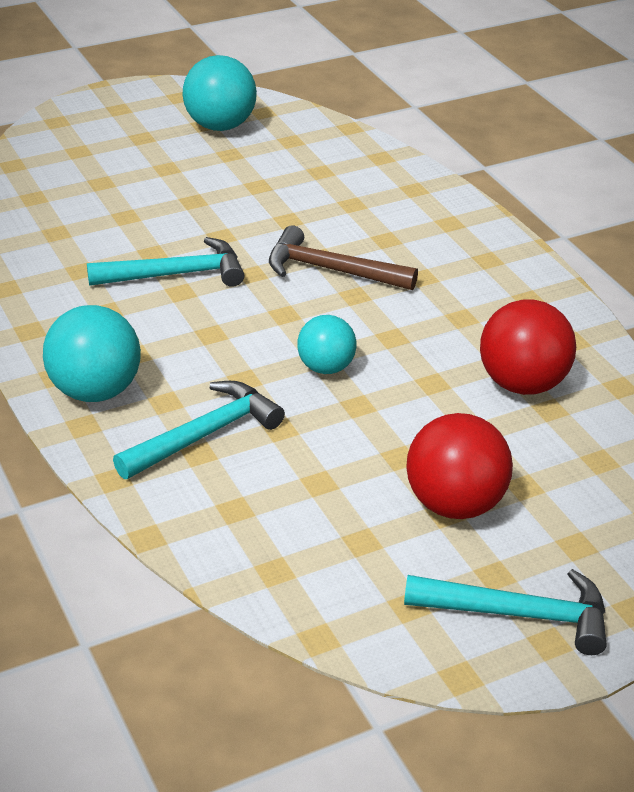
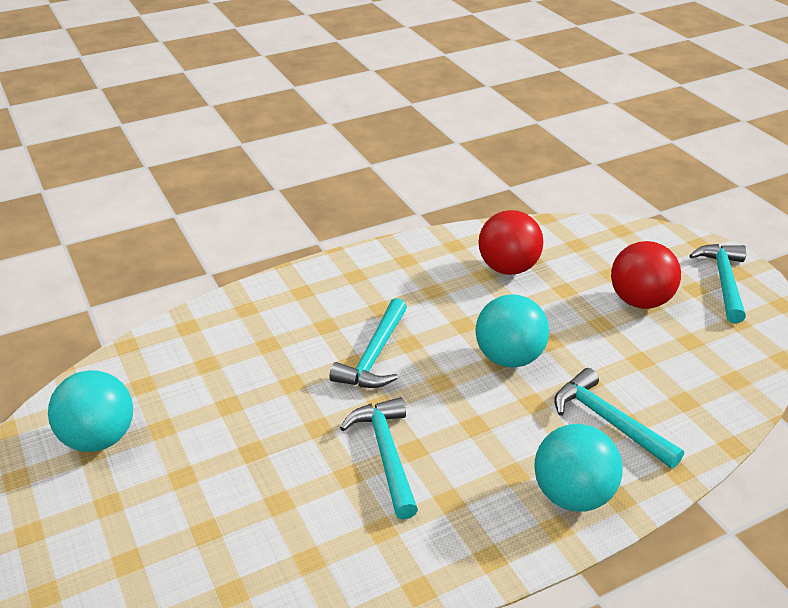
camera: 90 degrees left, 0 degrees up
(326, 368) = (509, 358): turquoise ball -> turquoise ball, size x1.58
(331, 270) = (374, 355): brown hammer -> turquoise hammer

